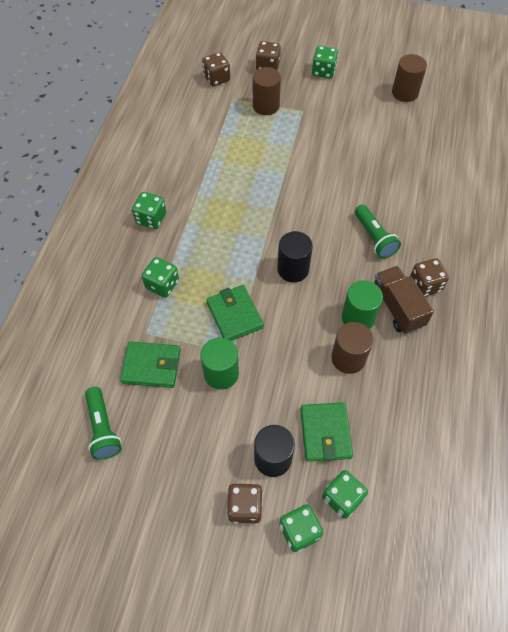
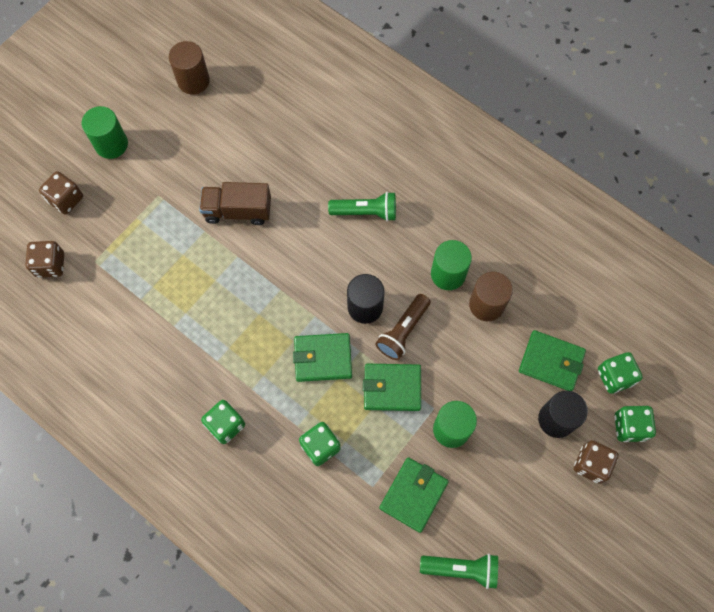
camera: 65 degrees left, 10 degrees up
(234, 258) = (323, 358): none -> green wallet
(266, 106) = (128, 230): brown cylinder -> none
(287, 304) = (403, 331): none -> brown flashlight
(323, 71) = (111, 144): green dice -> green cylinder
(397, 307) = (453, 233): brown truck -> brown truck (238, 211)
(425, 285) = (441, 196): brown dice -> none

